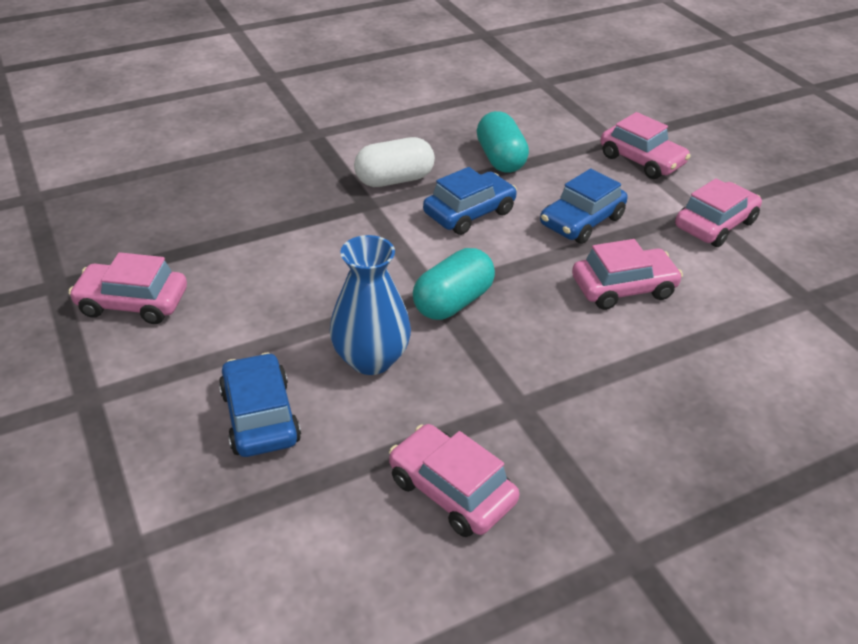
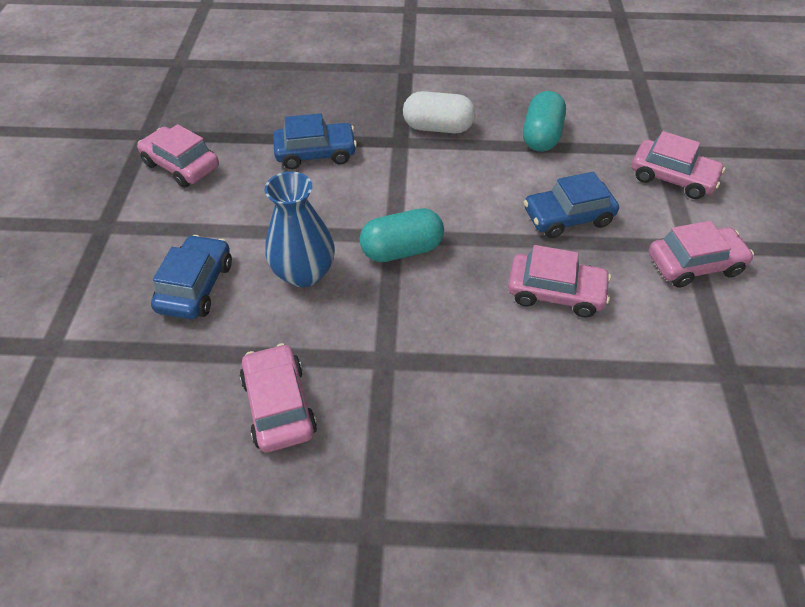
camera: 30 degrees right, 10 degrees up
(469, 213) = (476, 177): blue car -> blue car (316, 153)
(641, 160) = (672, 178): pink car -> pink car turned 45 degrees counterclockwise

